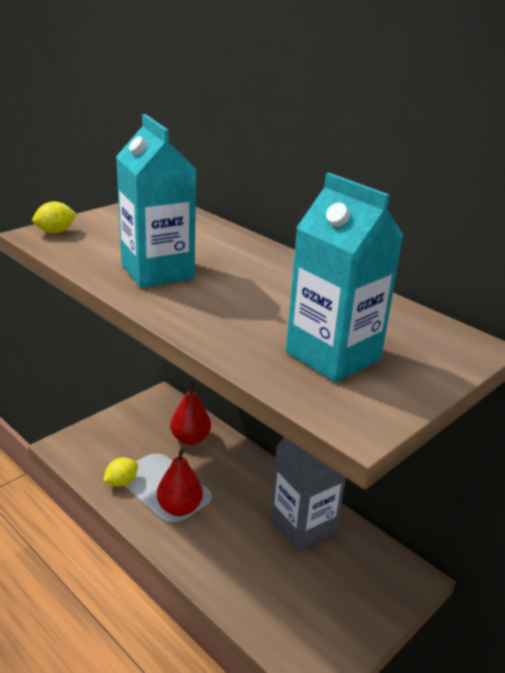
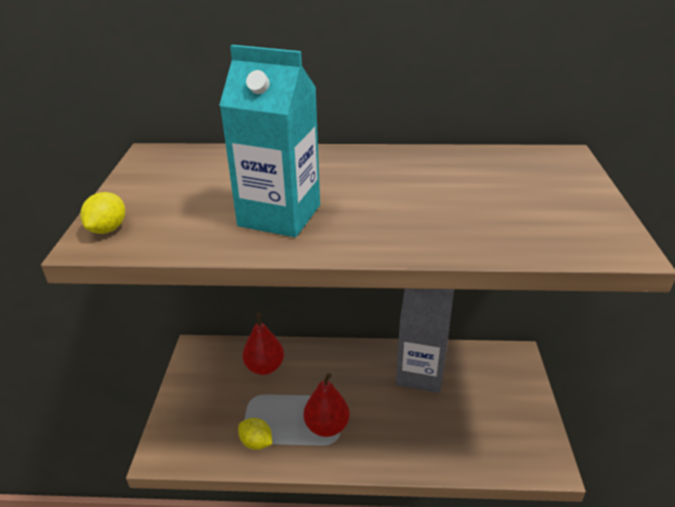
camera: 40 degrees left, 5 degrees up
(121, 482) = (256, 442): yellow lemon -> yellow lemon turned 60 degrees counterclockwise
(333, 356) = (519, 209): turquoise carton -> none

